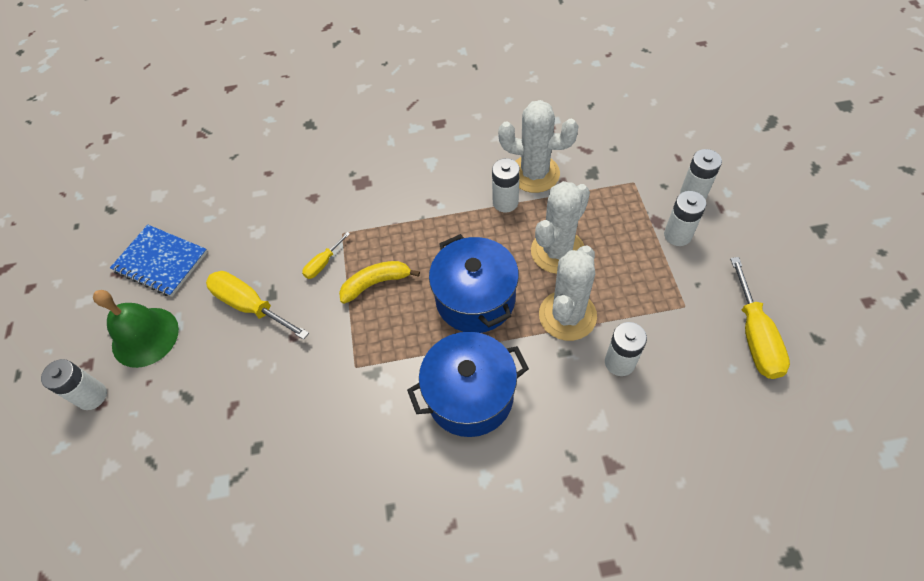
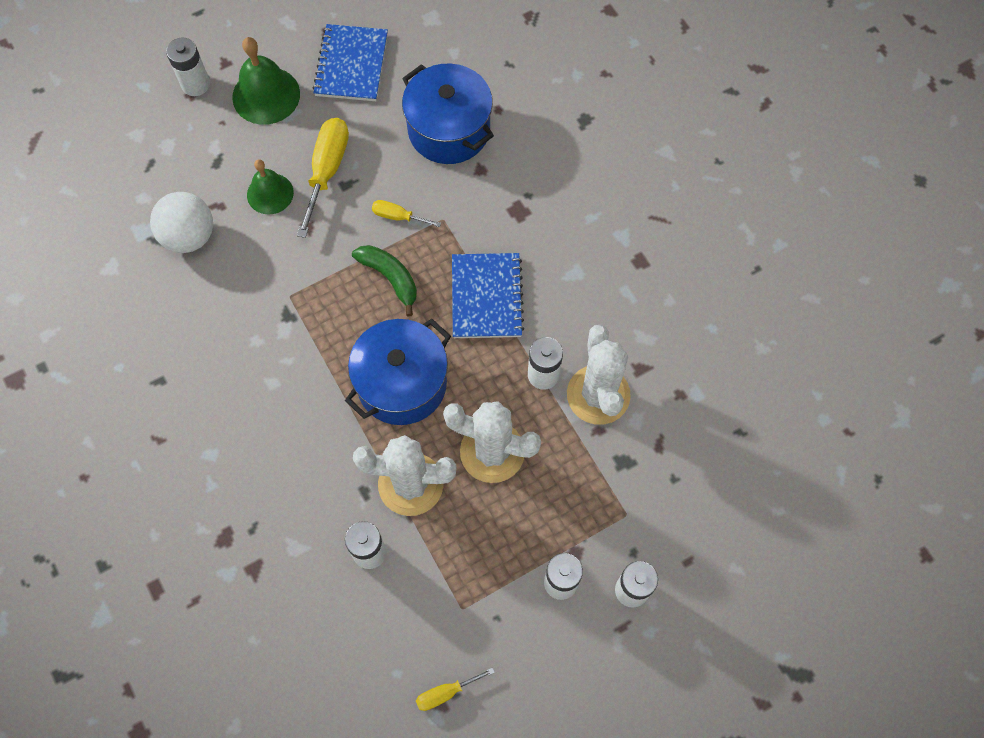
camera: 65 degrees right, 10 degrees up
(245, 358) = (270, 193): none -> green bell
(250, 442) = (189, 236): none -> white ball
(376, 283) = (390, 278): yellow banana -> green banana
(424, 221) = (486, 297): none -> blue notebook
(470, 396) = (289, 414): blue pot -> blue pot (449, 130)
(754, 336) = (445, 693): yellow screwdriver -> yellow screwdriver, size x0.53

